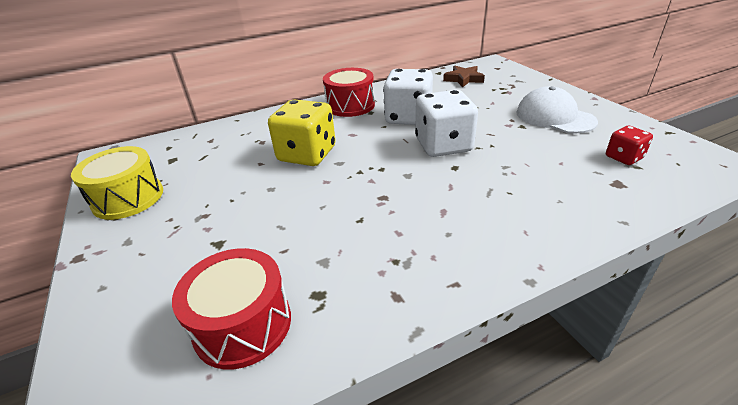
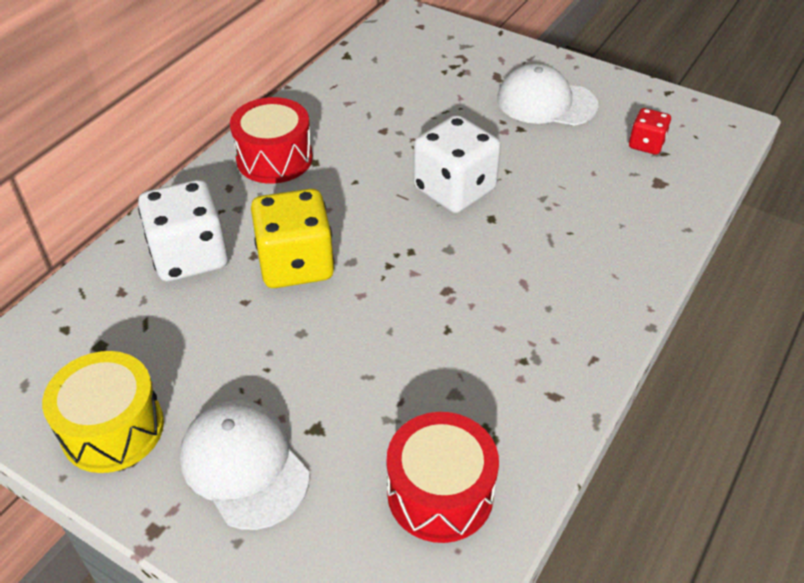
camera: 35 degrees left, 10 degrees up
(158, 245) = (244, 465): none -> white cap
(408, 117) = (374, 156): white dice -> white dice (190, 256)
(463, 79) = (392, 61): brown star -> none

